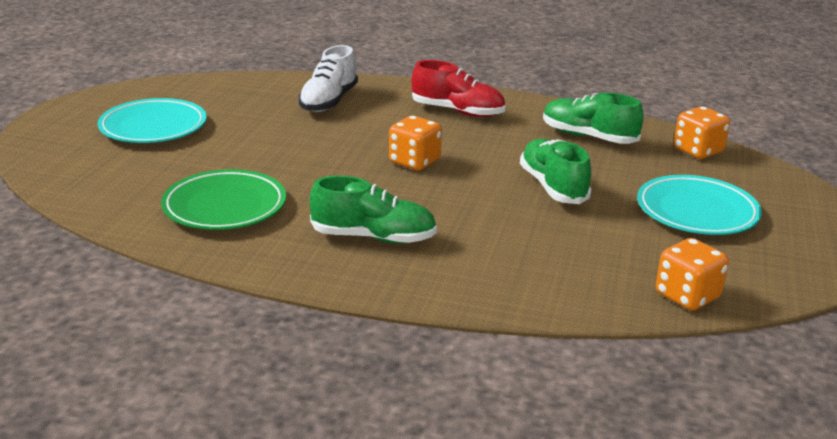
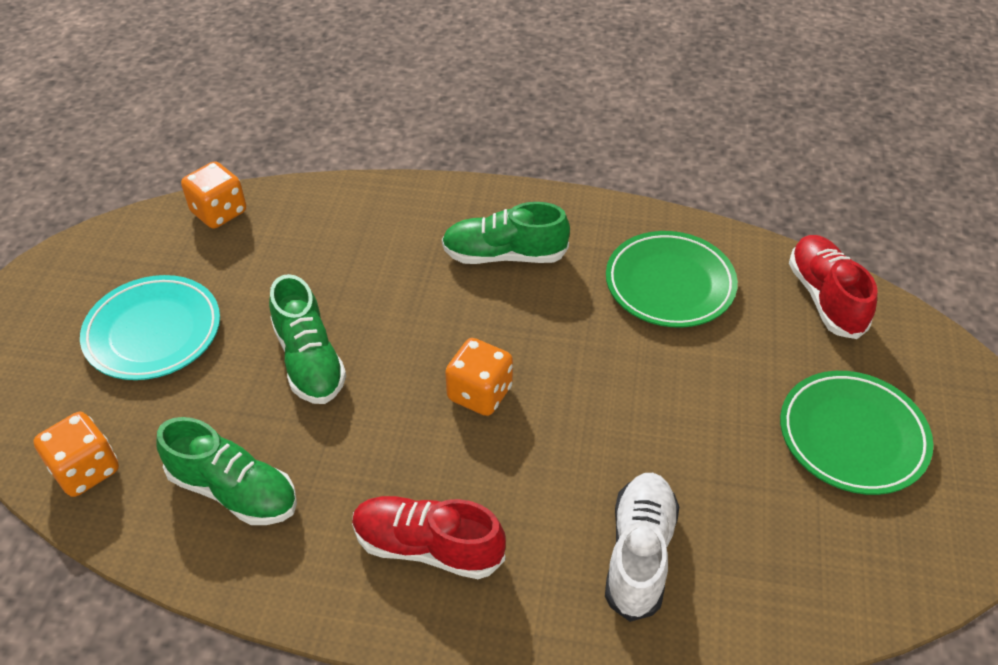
camera: 175 degrees right, 20 degrees up
(93, 188) = (825, 297): none -> red shoe
(153, 127) = (852, 436): turquoise plate -> green plate

